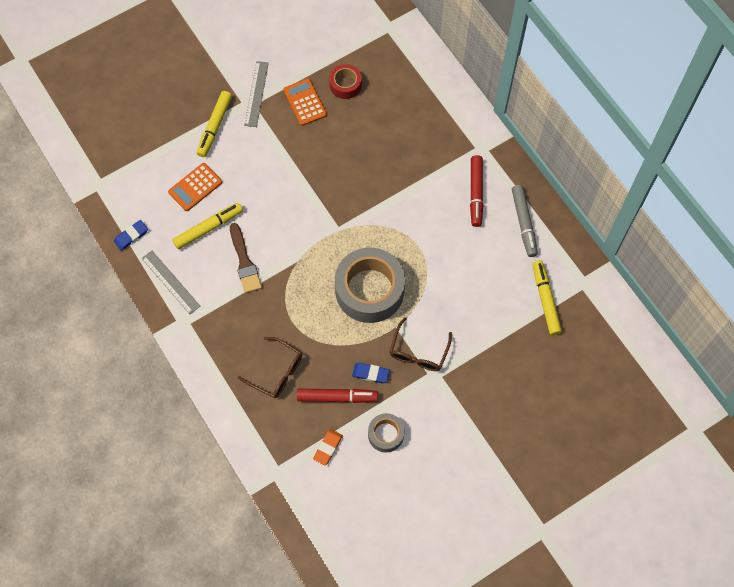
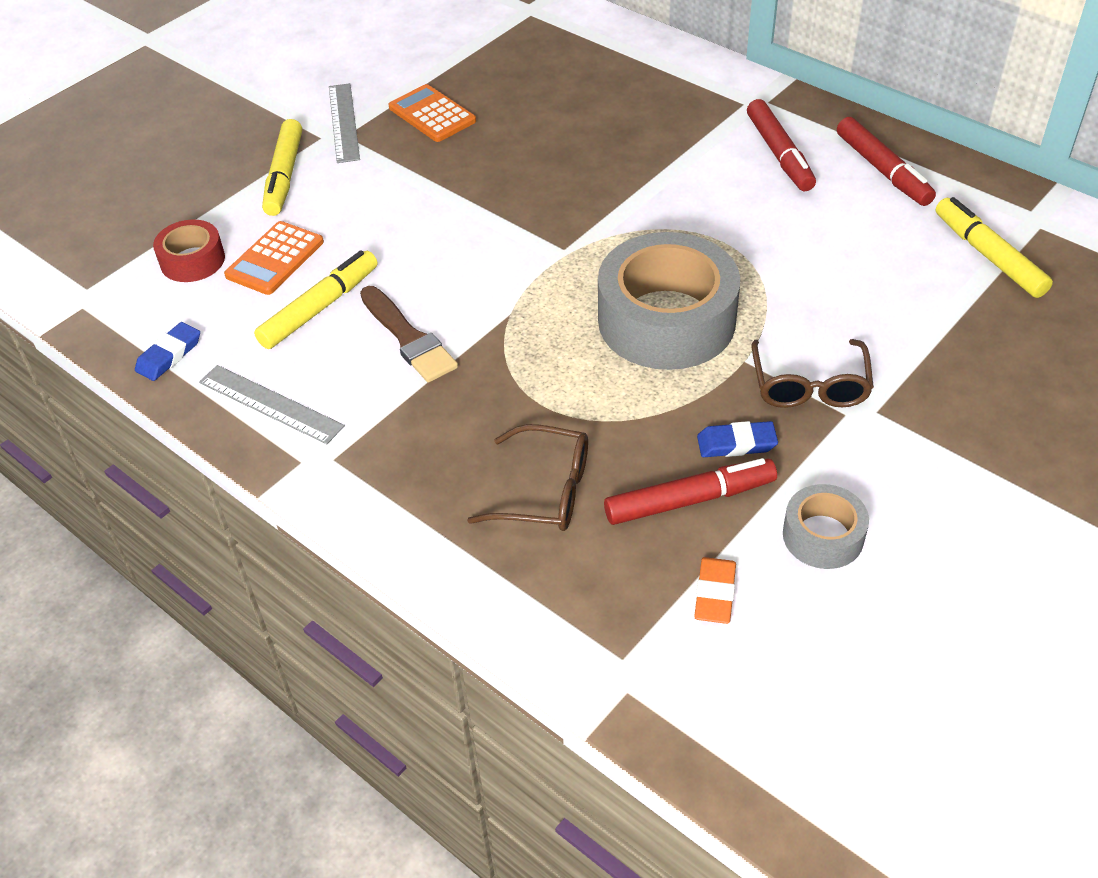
camera: 15 degrees left, 20 degrees down
(345, 85) = (491, 81): red tape -> red tape (192, 260)
(523, 223) = (882, 170): grey marker -> red marker

